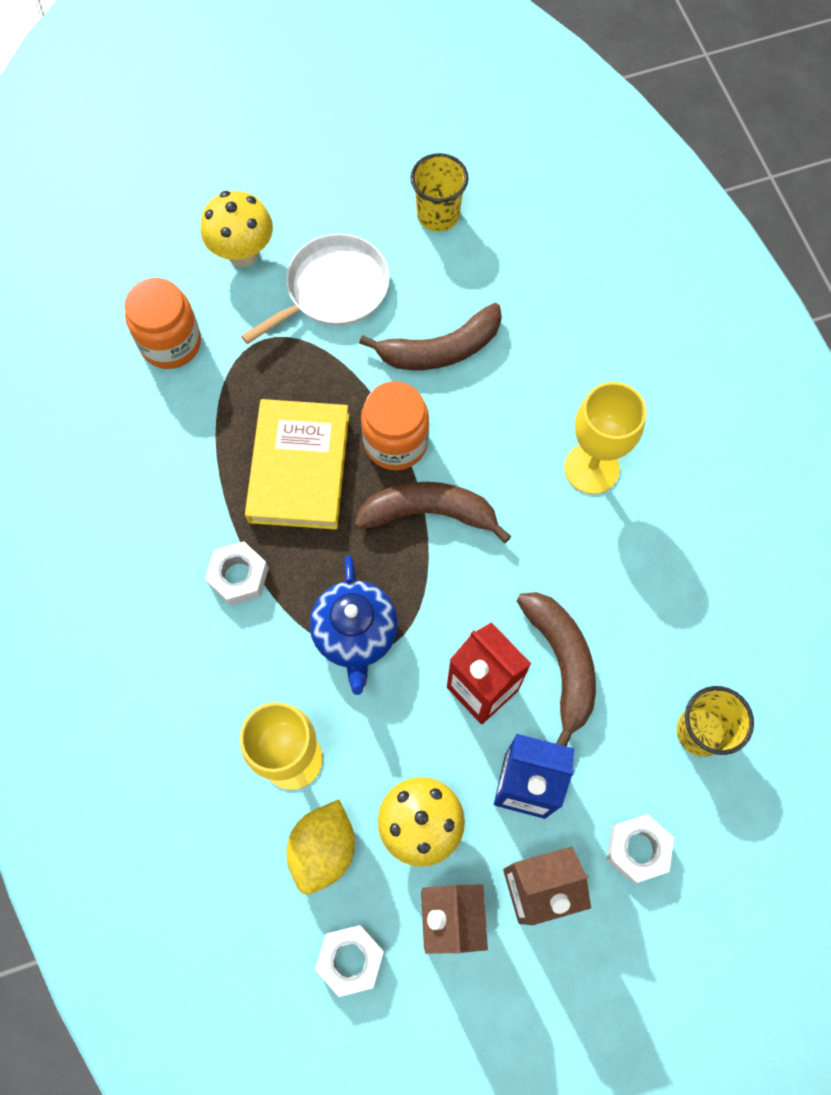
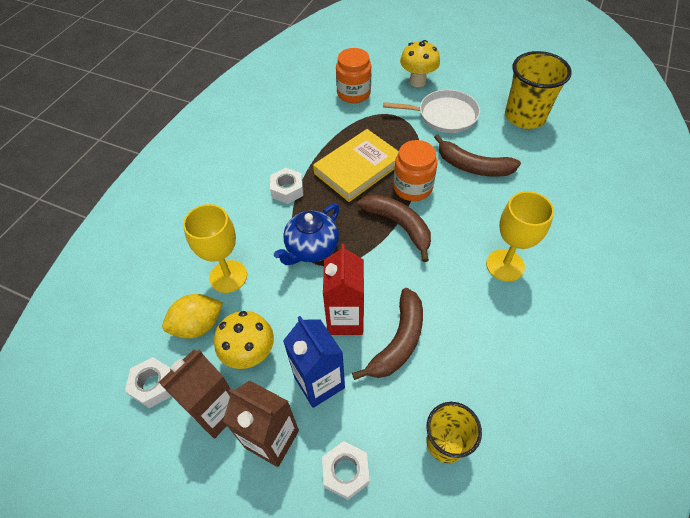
camera: 45 degrees right, 15 degrees down
(438, 215) = (524, 117): yellow cup -> yellow cup, size x1.59

